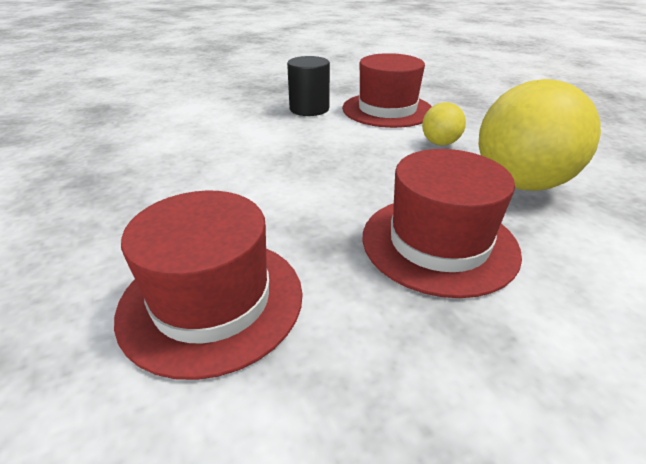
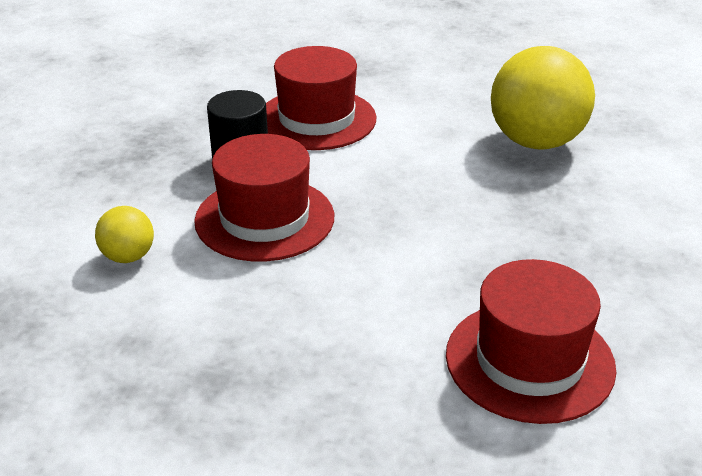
camera: 50 degrees left, 0 degrees up
(439, 243) = (569, 224): red hat -> red hat (264, 219)
(440, 143) = (427, 134): yellow ball -> yellow ball (128, 257)

